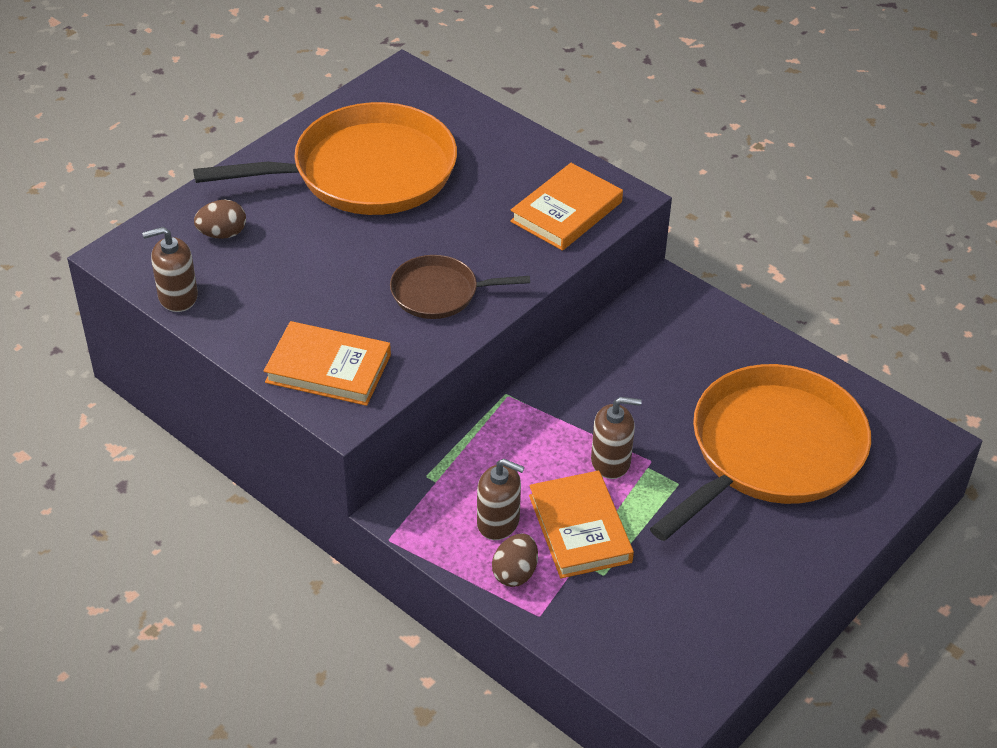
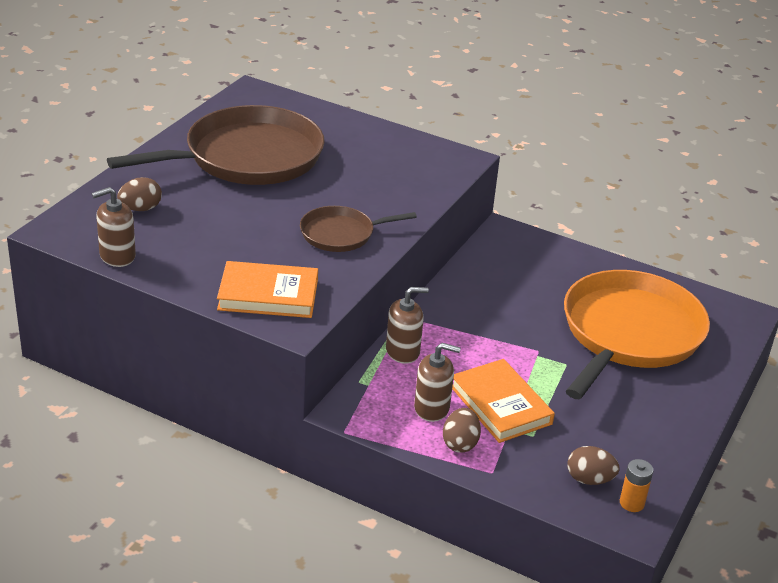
camera: 15 degrees left, 10 degrees down
(365, 172) = (247, 157): orange pan -> brown pan
(566, 212) = (421, 171): orange book -> none
(611, 461) = (506, 354): brown soap dispenser -> brown soap dispenser (402, 351)
(649, 641) = (589, 479): none -> brown egg
(688, 680) = (631, 503): none -> orange battery

